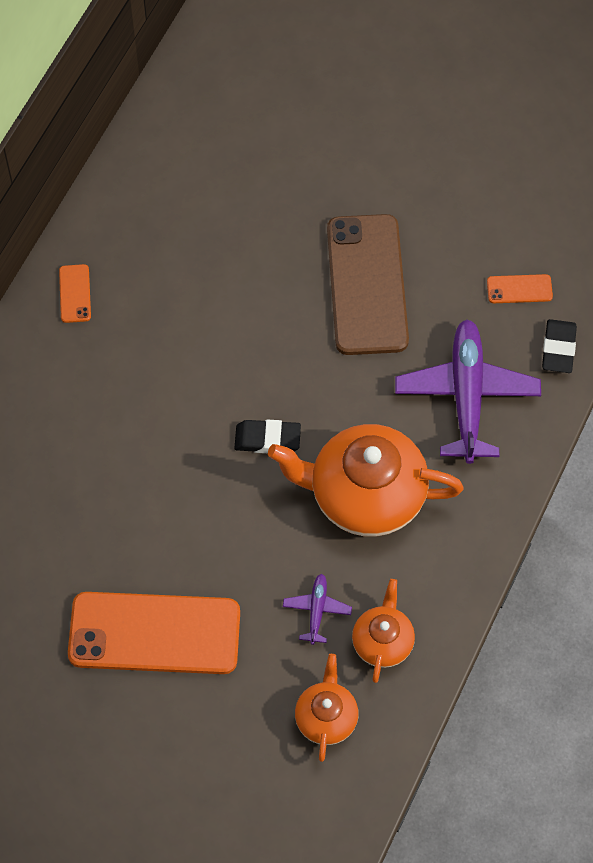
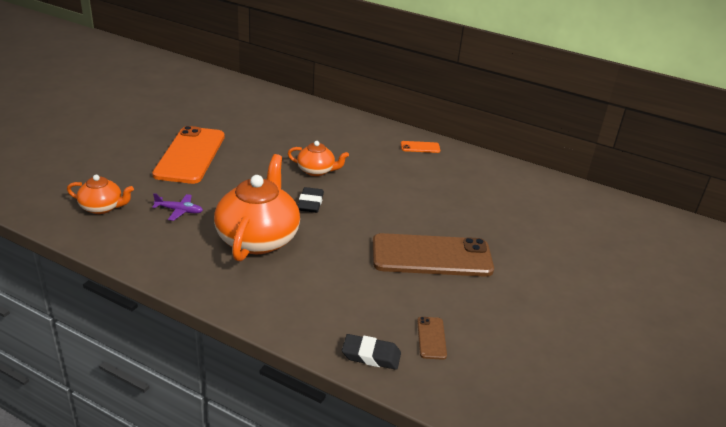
camera: 90 degrees right, 30 degrees down
(382, 641) = (143, 235): orange teapot -> orange teapot (316, 171)
(466, 395) = (331, 295): purple plane -> none
(519, 289) = (431, 338): orange phone -> brown phone

